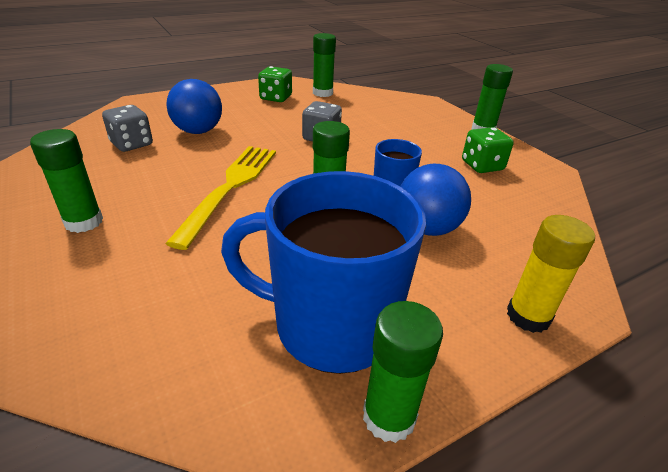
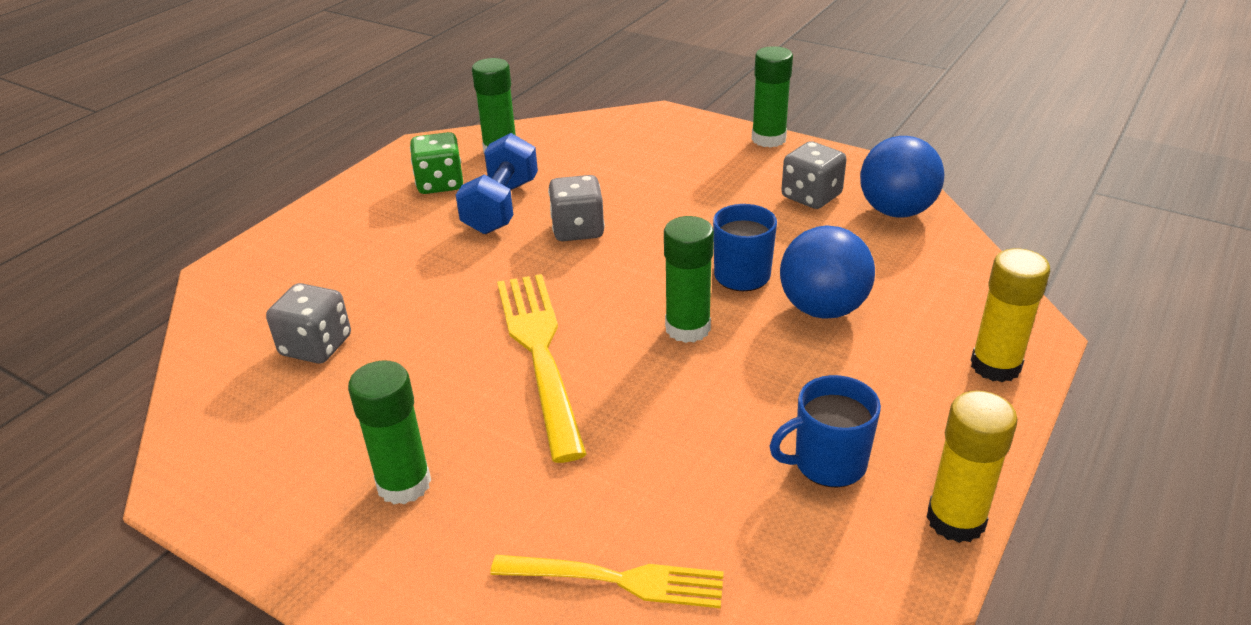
camera: 25 degrees left, 0 degrees up
(117, 331) = (616, 580): none -> yellow fork
(198, 131) = (391, 286): blue ball -> blue ball (896, 211)
(294, 116) = (501, 206): none -> blue dumbbell
(331, 325) = (827, 463): blue mug -> blue mug, size x0.49
(389, 417) = (955, 520): green glue stick -> yellow glue stick
(482, 166) = (811, 196): green dice -> grey dice

